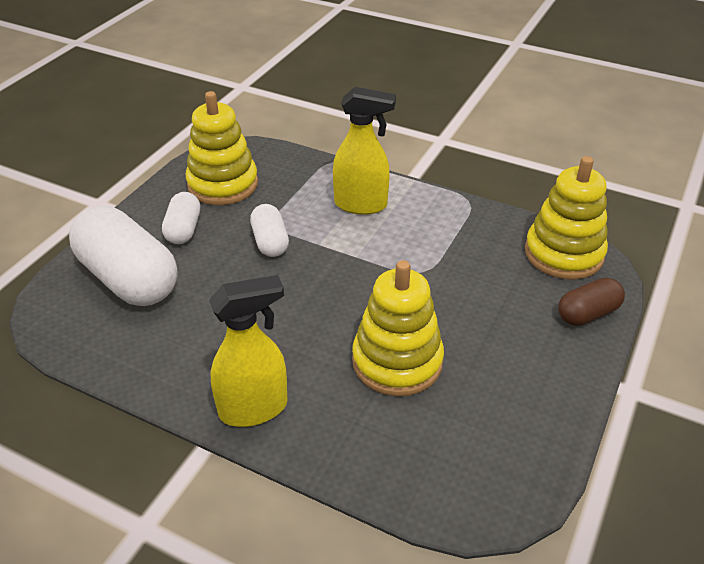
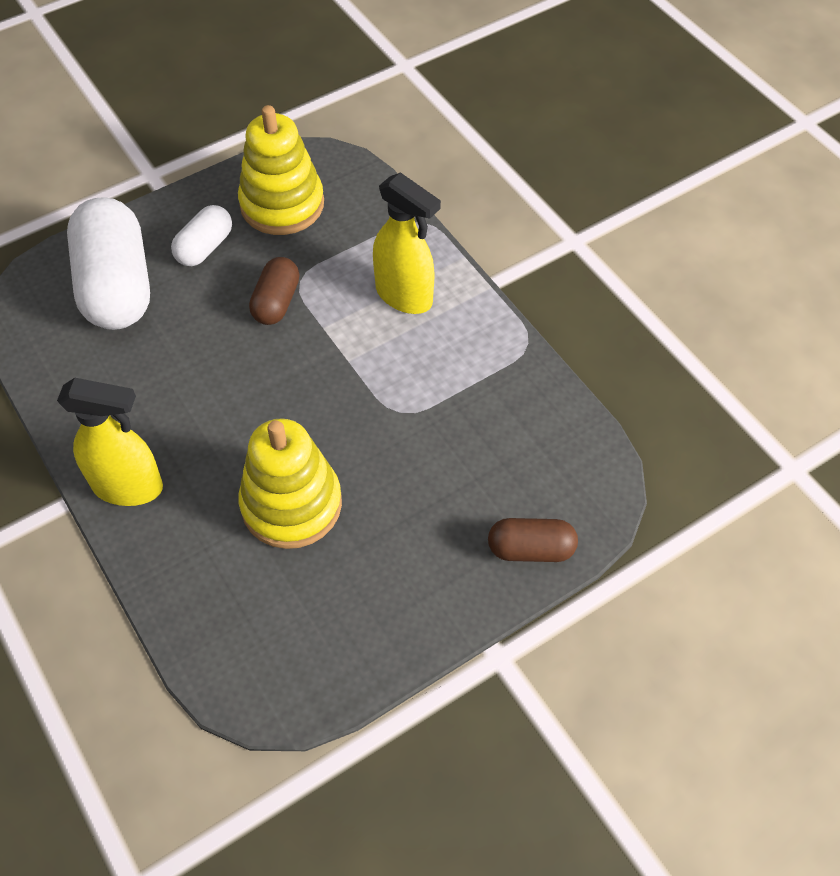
camera: 30 degrees right, 15 degrees up
(270, 242) = (276, 302): white capsule -> brown capsule
(563, 254) = (573, 463): yellow stacking toy -> none

